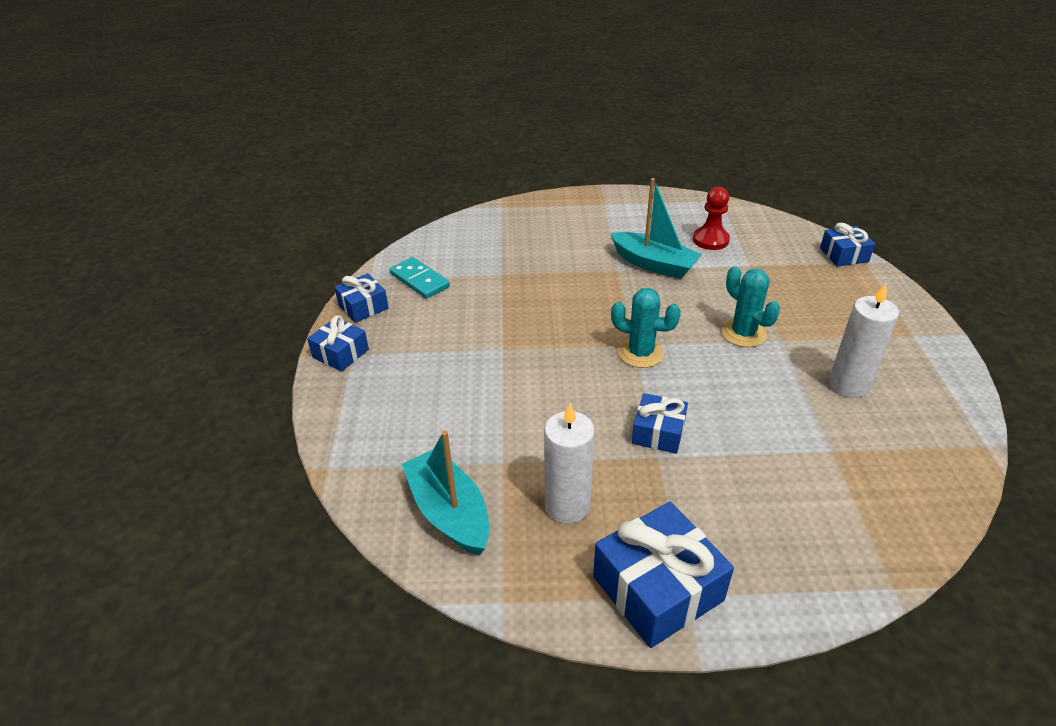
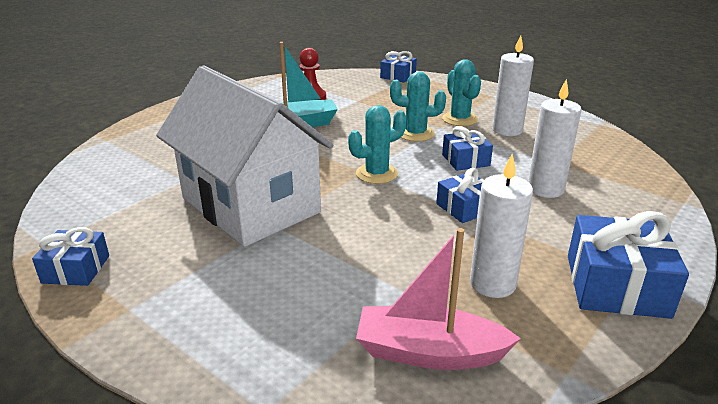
camera: 50 degrees left, 10 degrees down
(340, 353) = (113, 317): blue gift -> blue gift (465, 160)
(420, 280) = (108, 220): turquoise domino -> none
(449, 512) = (429, 352): turquoise boat -> pink boat
(511, 322) = (250, 205): none -> white house
(765, 468) = (545, 189): none -> white candle
(819, 343) = (460, 119): none -> turquoise cactus

